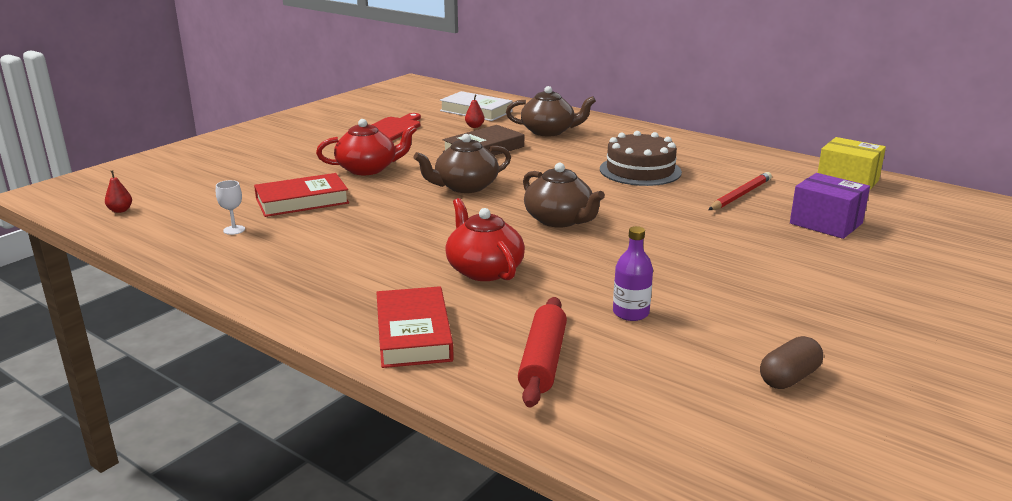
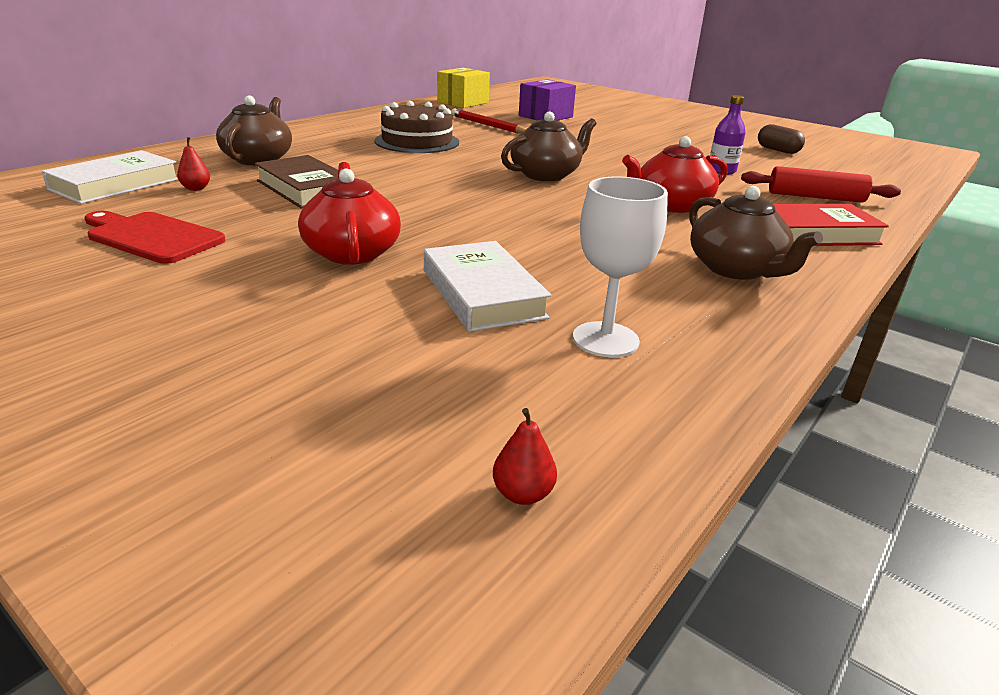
camera: 90 degrees left, 5 degrees up
(234, 230) = (605, 339): white goblet -> white goblet, size x1.86
(302, 201) = (482, 293): red book -> white book
(465, 187) = (445, 203): brown teapot -> brown teapot (736, 269)

